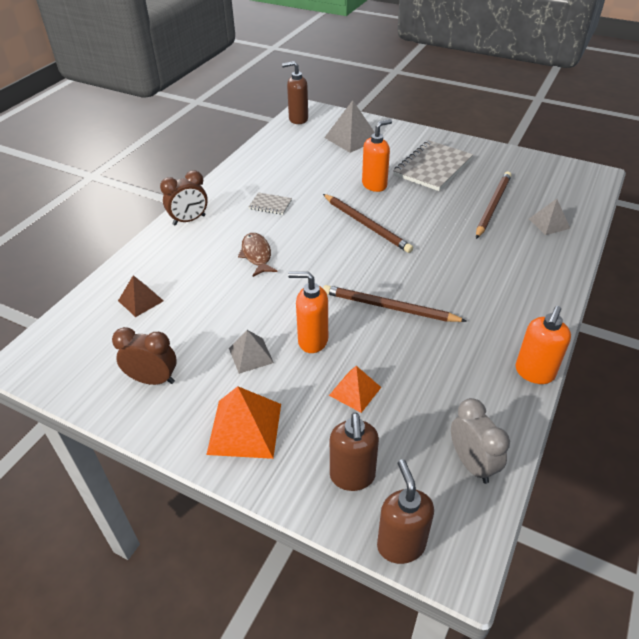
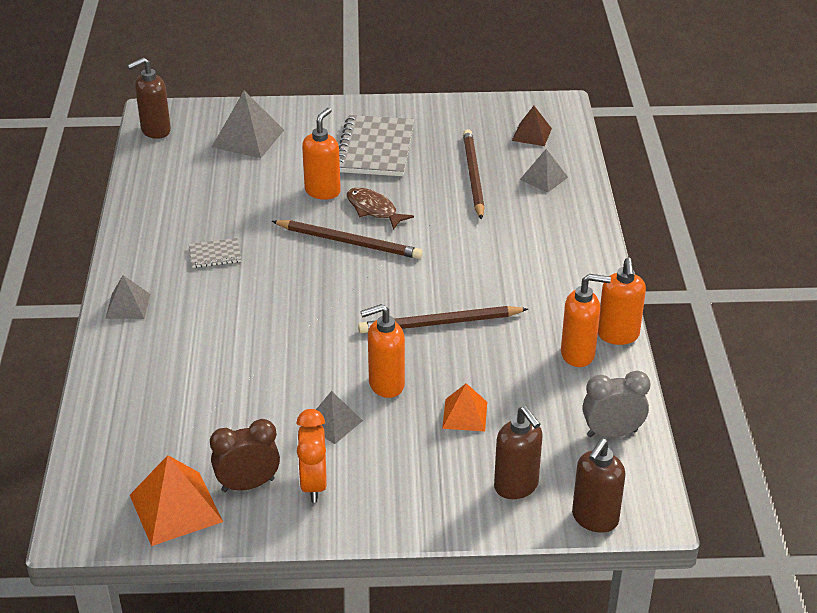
camera: 30 degrees left, 5 degrees down
(140, 300) = (155, 415): brown pyramid -> brown pyramid (531, 134)
(189, 220) = (128, 306): brown clock -> grey pyramid
(197, 400) = (313, 484): none -> orange clock
(245, 428) = (384, 489): orange pyramid -> orange pyramid (176, 508)
(257, 255) = (249, 318): brown fish -> brown fish (374, 209)
(401, 544) = (594, 519): brown soap dispenser -> brown soap dispenser turned 105 degrees counterclockwise
(472, 463) = (612, 433): grey clock -> grey clock turned 45 degrees counterclockwise
(487, 376) = (578, 354): none -> orange soap dispenser

